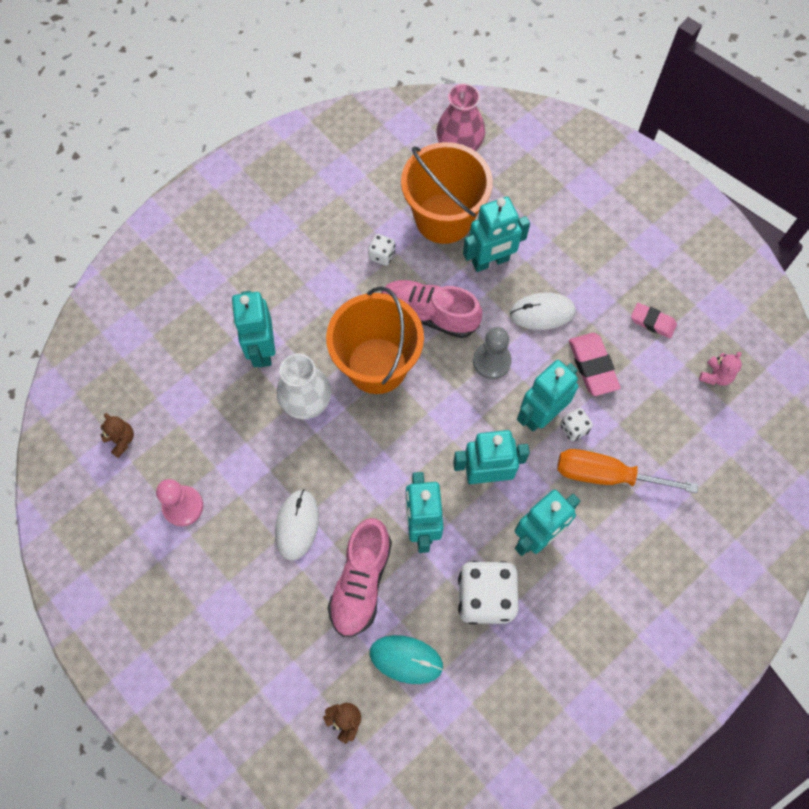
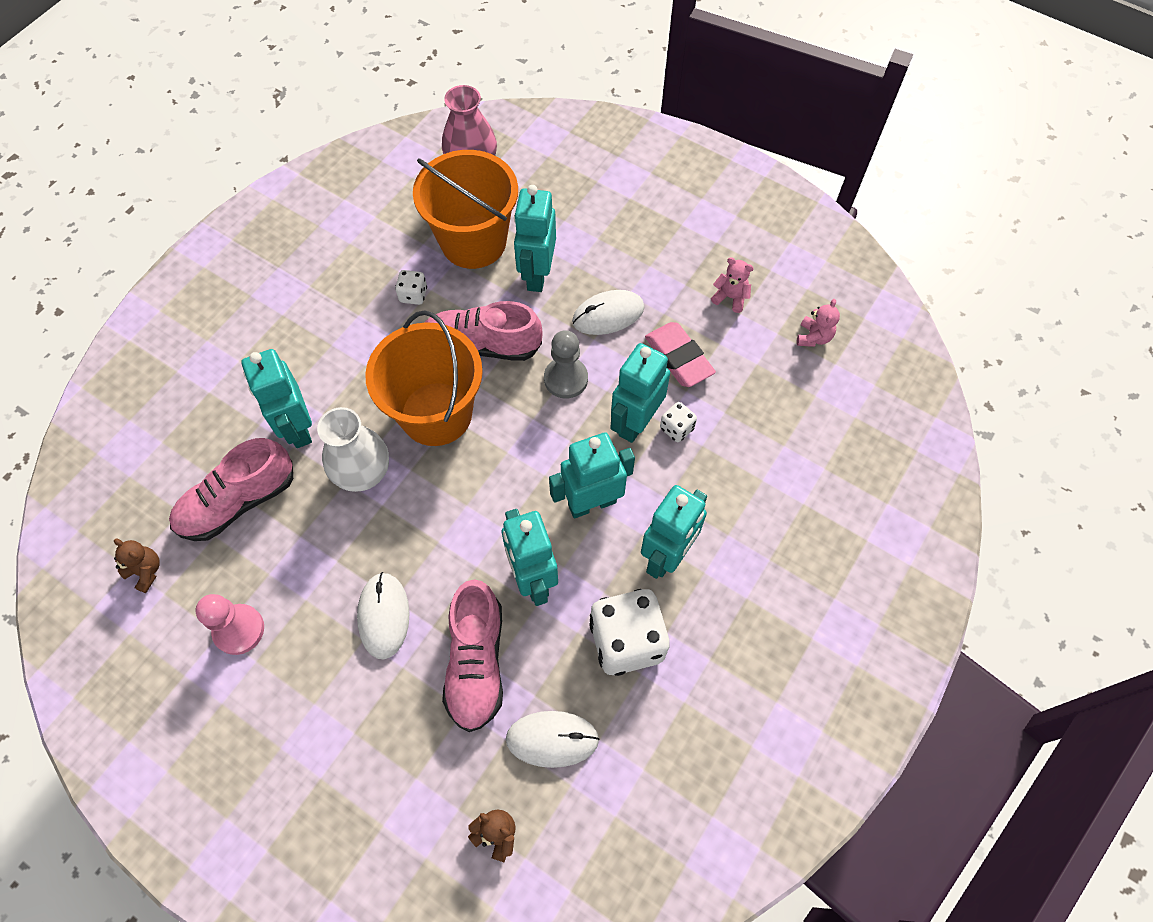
camera: 15 degrees left, 5 degrees down
(203, 401) = (238, 502): none -> pink shoe
(406, 659) = (552, 739): turquoise mouse -> white mouse
(490, 261) = (537, 275): turquoise robot -> turquoise robot turned 135 degrees clockwise
(606, 475) = (726, 470): orange screwdriver -> none
(652, 322) = (730, 297): pink eraser -> pink teddy bear

